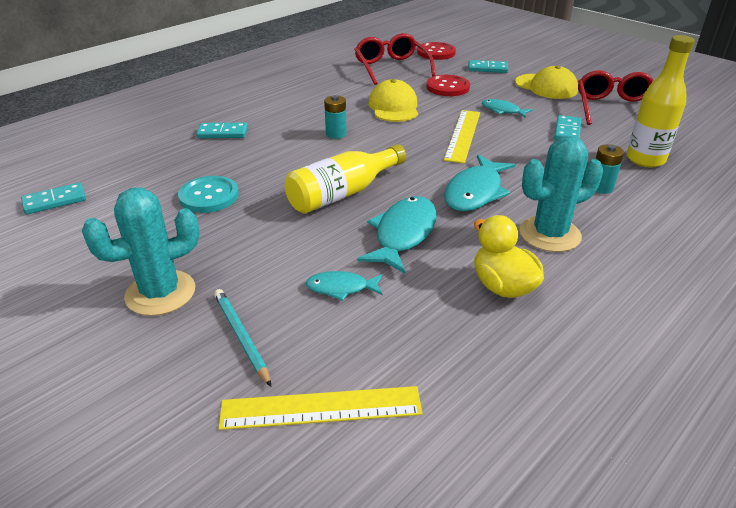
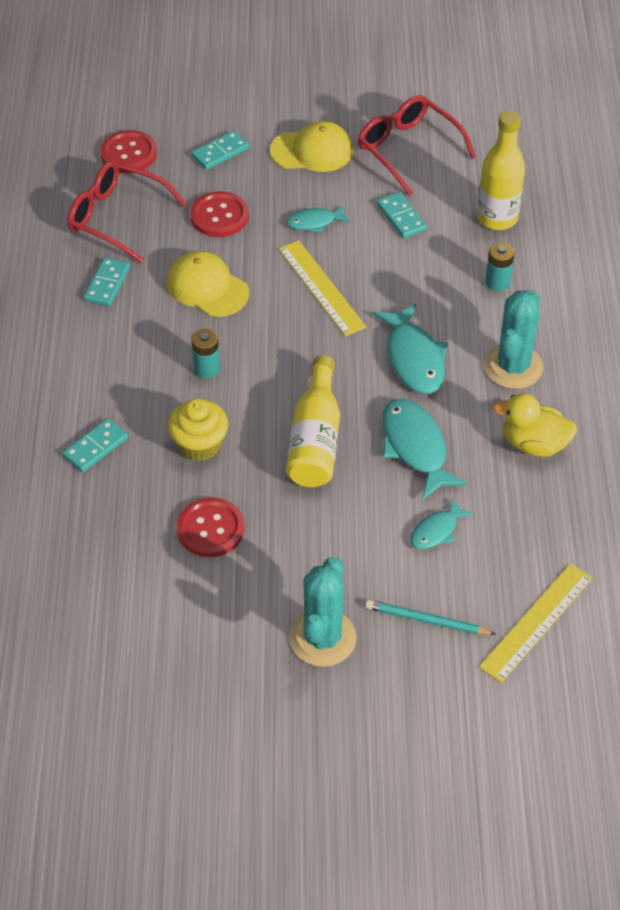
camera: 45 degrees left, 15 degrees up
(55, 201) = (84, 641): turquoise domino -> turquoise domino (107, 284)
(209, 196) = (210, 529): turquoise button -> red button
(274, 159) = (199, 444): none -> yellow cupcake

